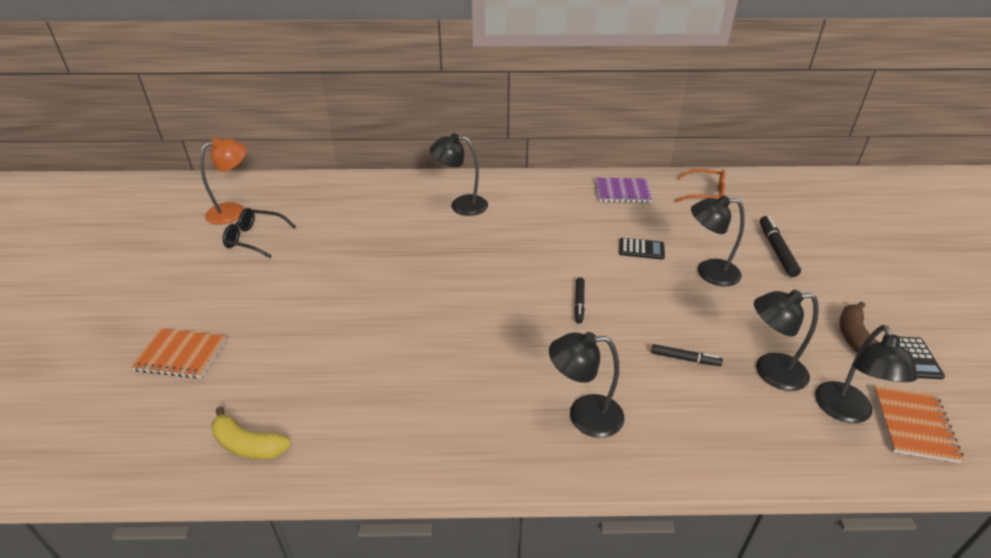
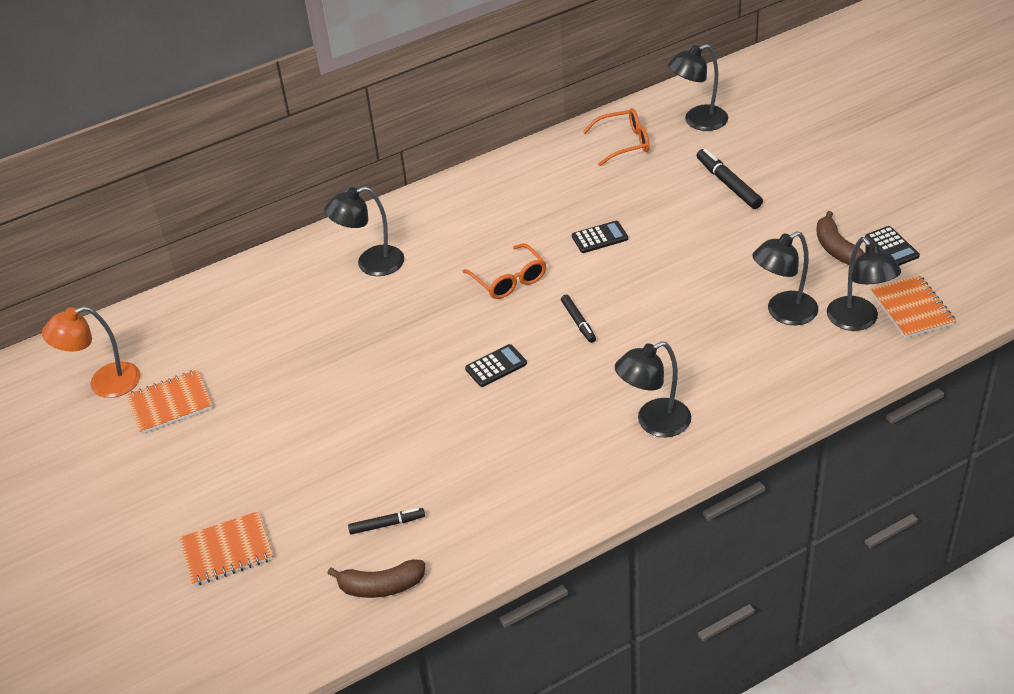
camera: 25 degrees left, 5 degrees up
(233, 211) = (104, 384): orange lamp -> orange lamp turned 135 degrees counterclockwise
(248, 444) = (381, 586): yellow banana -> brown banana
(255, 239) = (170, 404): black glasses -> orange notebook
(489, 309) = (496, 366): none -> black calculator
(548, 251) = (509, 279): none -> orange glasses
(622, 192) = (536, 175): purple notebook -> none
(685, 359) = (707, 333): black marker -> black marker (387, 524)
(709, 272) = (679, 236): black lamp -> black lamp (698, 121)

